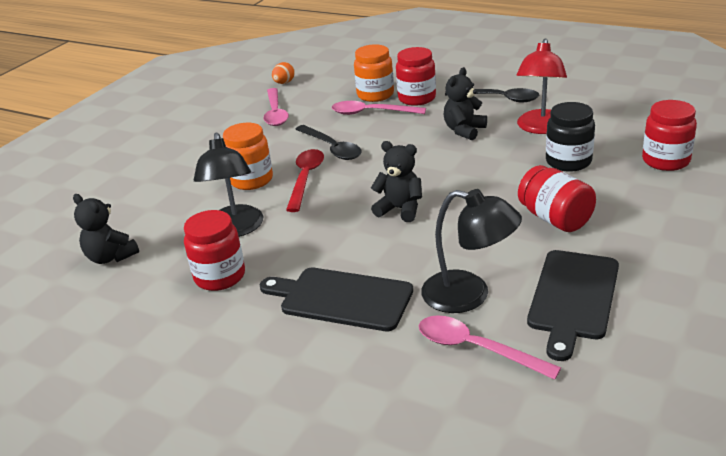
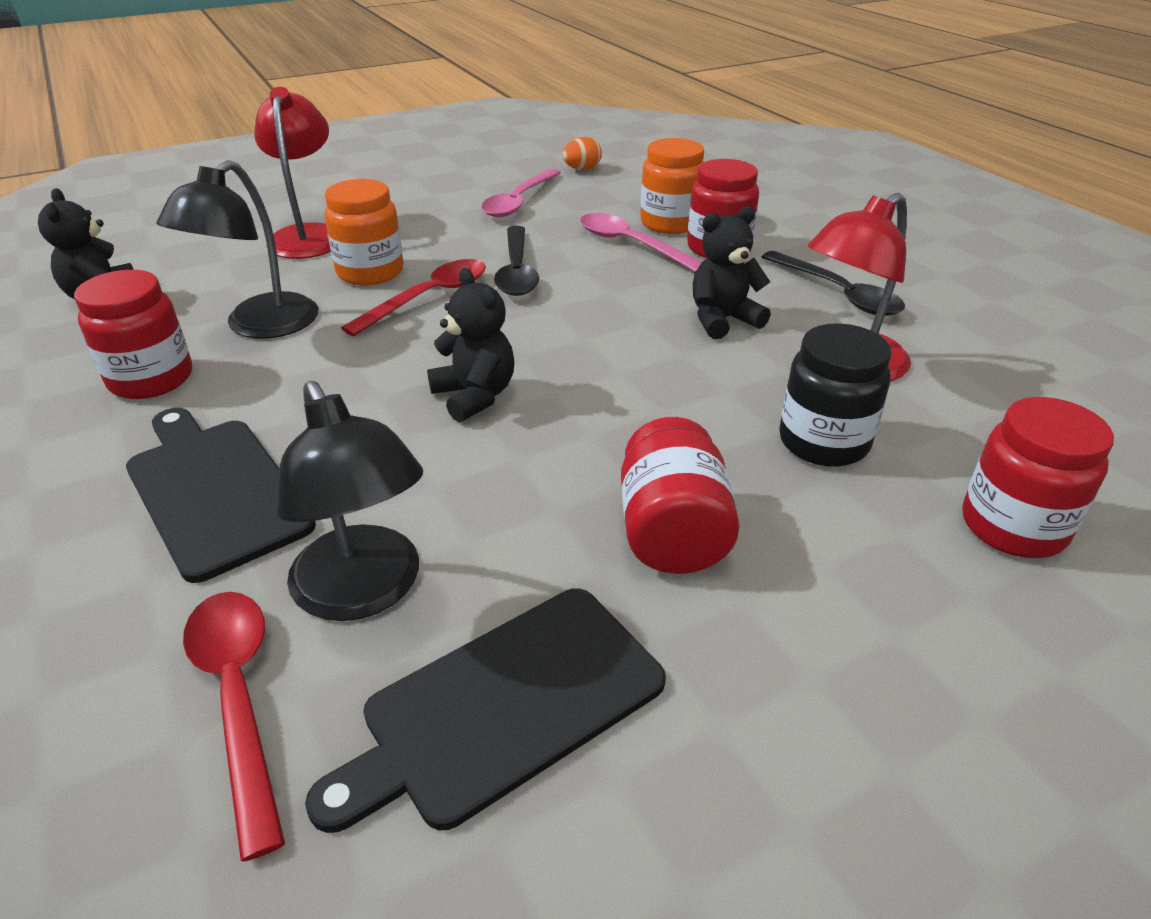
camera: 30 degrees right, 5 degrees up
(179, 177) = (308, 235): none -> red lamp
(476, 348) = (239, 698): pink spoon -> red spoon

